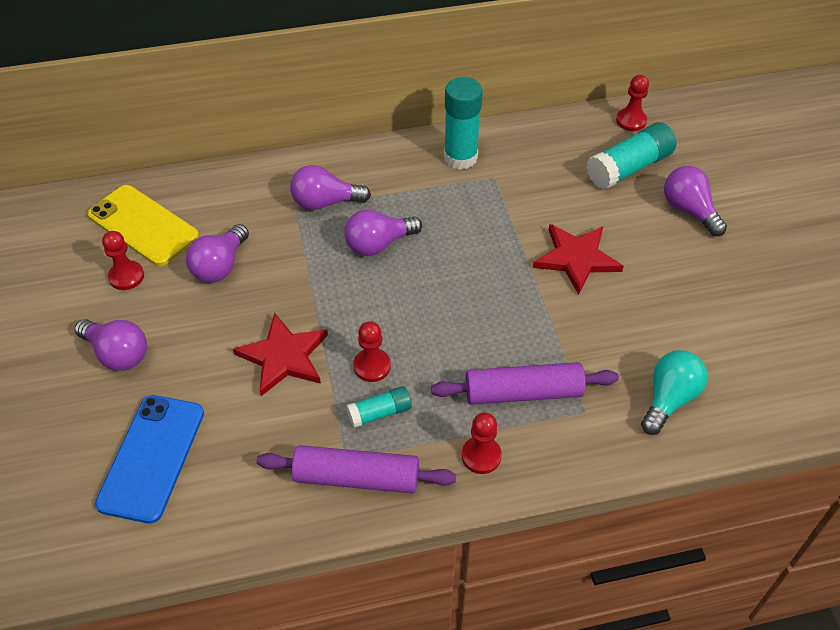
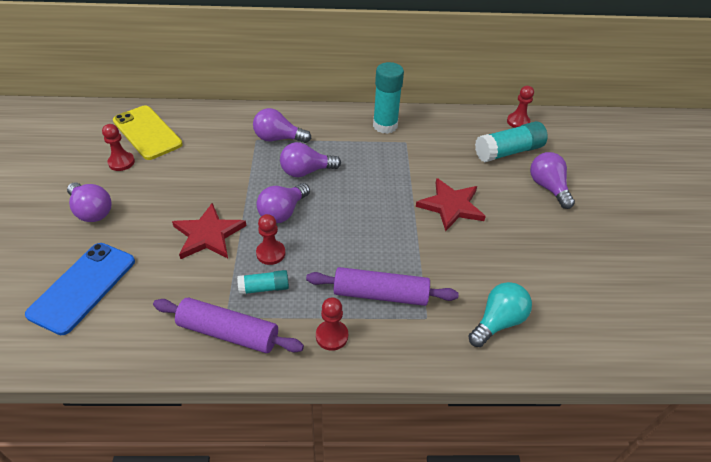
camera: 10 degrees right, 5 degrees down
(220, 266) = (188, 166): purple light bulb -> purple light bulb (283, 212)

